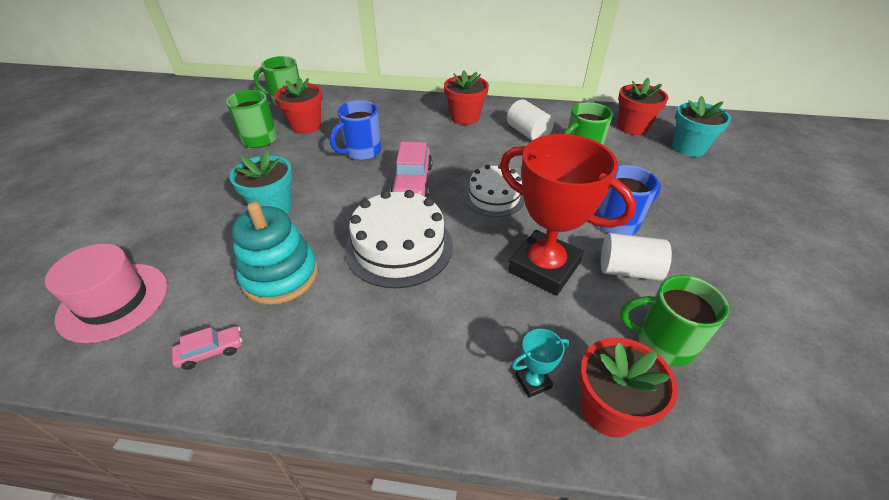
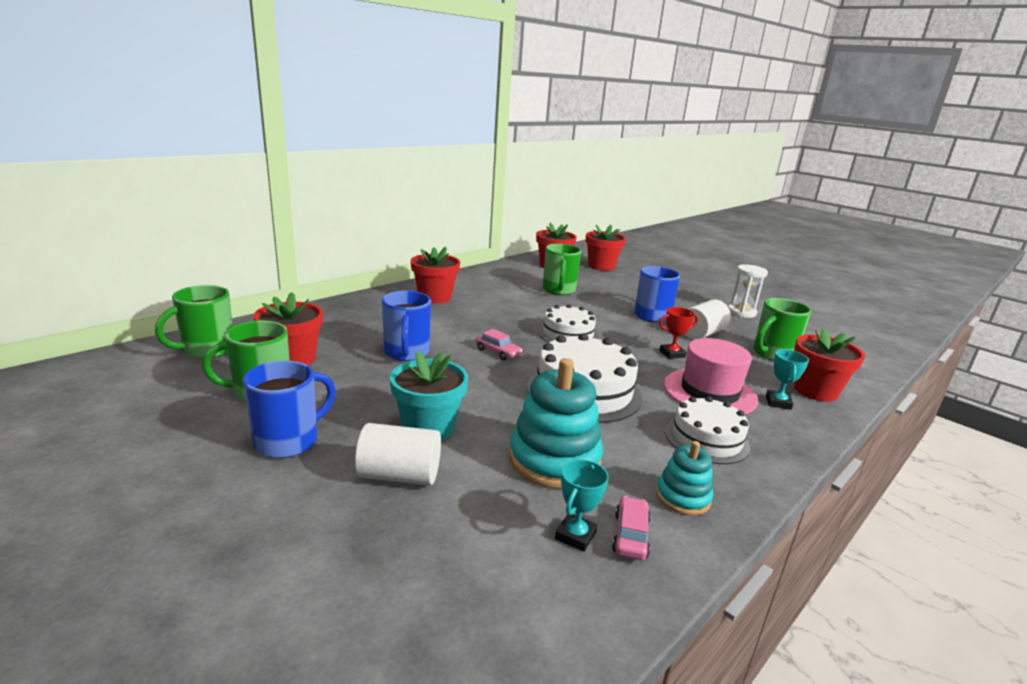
camera: 55 degrees left, 20 degrees down
(114, 301) = (463, 594): pink hat -> pink hat (709, 392)
(194, 324) = (575, 536): none -> turquoise trophy
(218, 173) = (288, 441): none -> blue mug
(282, 364) = (683, 497): none -> turquoise stacking toy
(393, 348) = (706, 439): none -> white cake
(412, 182) = (498, 352): pink car -> pink car, size x0.54
(527, 133) = (502, 291): white cylinder -> white cylinder (399, 475)
(544, 267) = (672, 354): red trophy -> red trophy, size x0.40
(688, 148) = (601, 266): turquoise flower pot -> red flower pot
(751, 280) = (741, 312): none -> white hourglass

